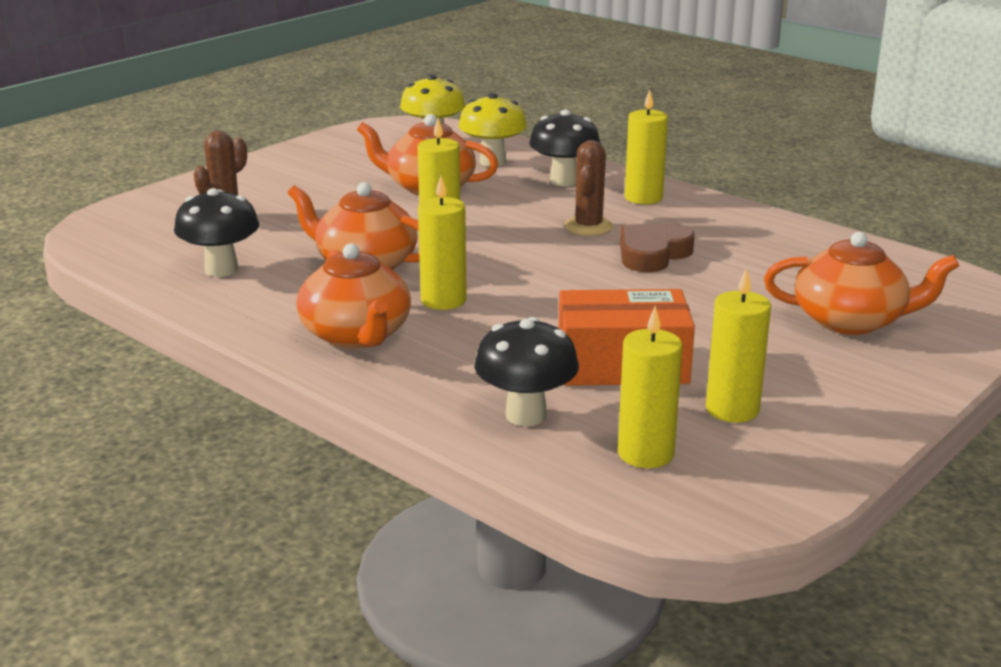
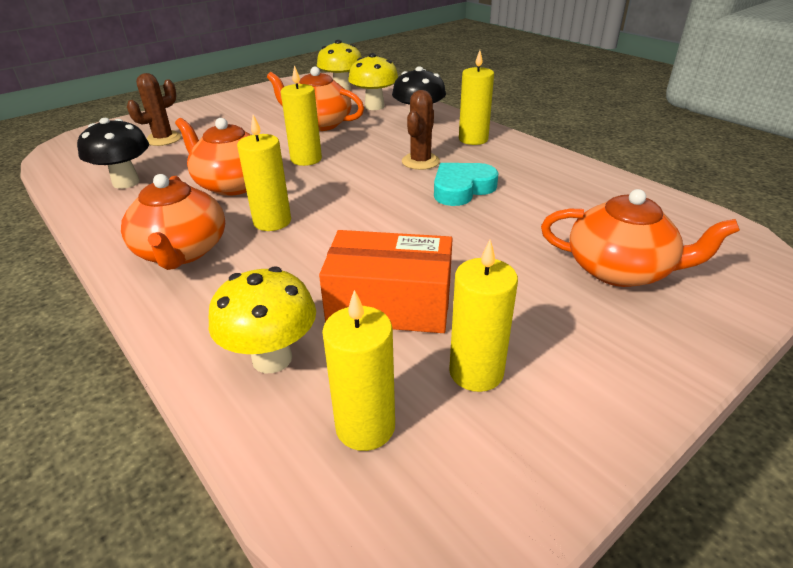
camera: 10 degrees right, 10 degrees up
(526, 415) = (272, 358): black mushroom -> yellow mushroom
(652, 254) = (462, 189): brown heart -> turquoise heart

